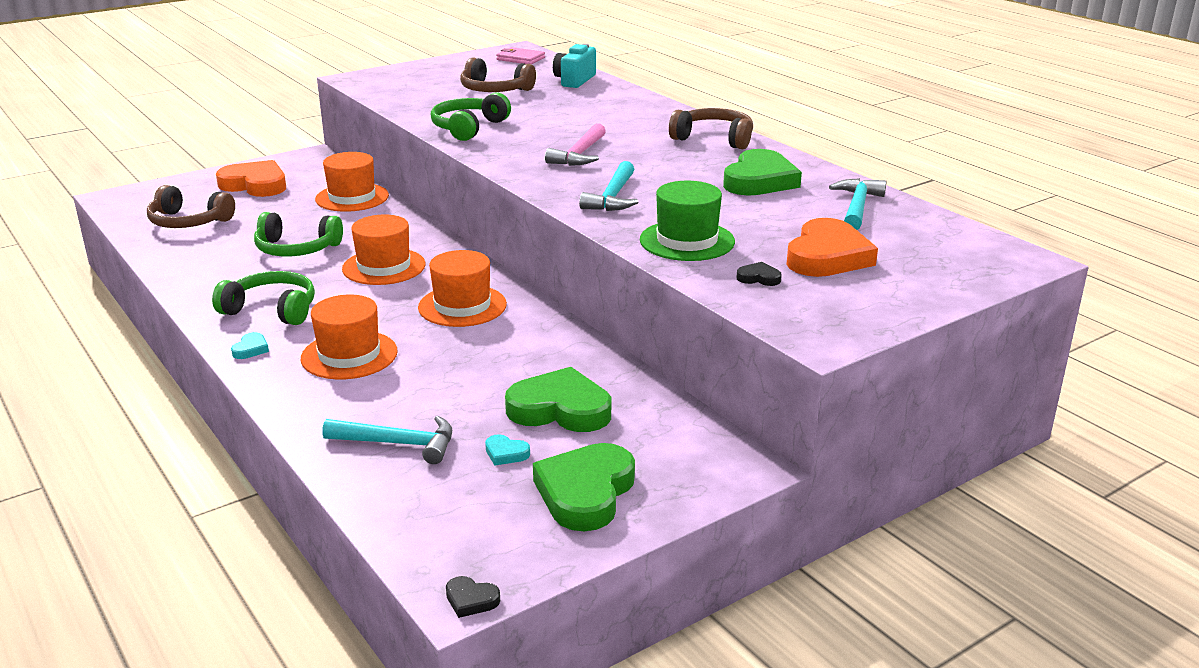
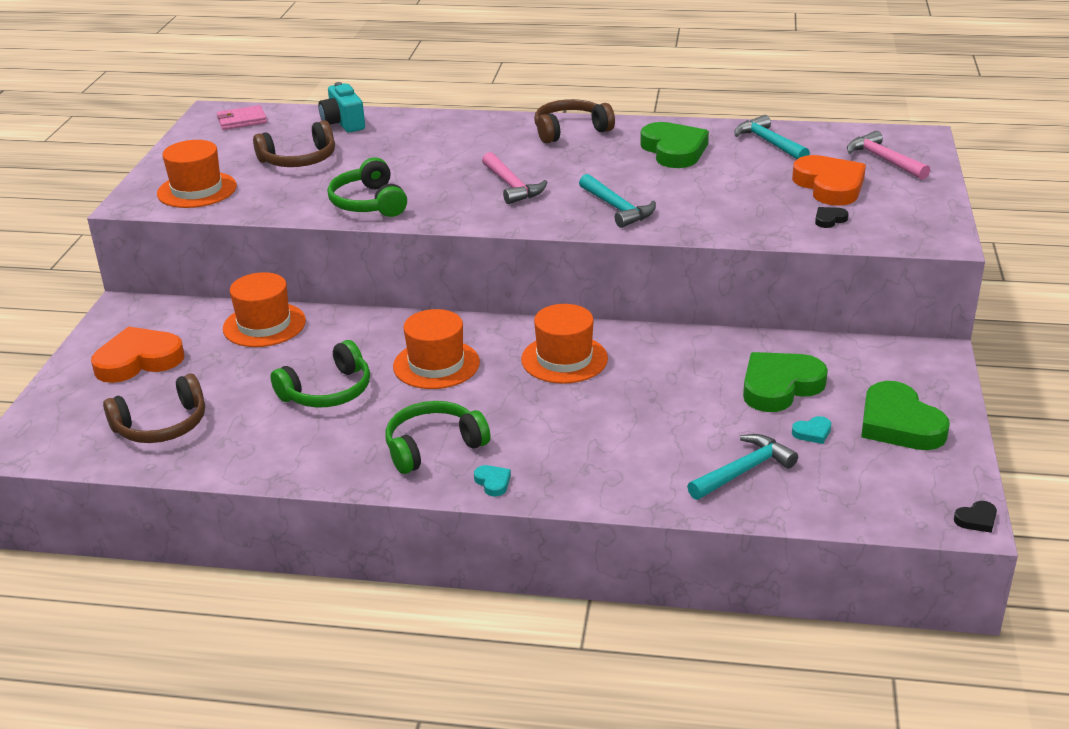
camera: 45 degrees left, 5 degrees up
(349, 355) = (573, 440): orange hat -> orange hat (197, 190)
(687, 241) = (736, 216): green hat -> none
(935, 261) = (883, 160): none -> pink hammer

